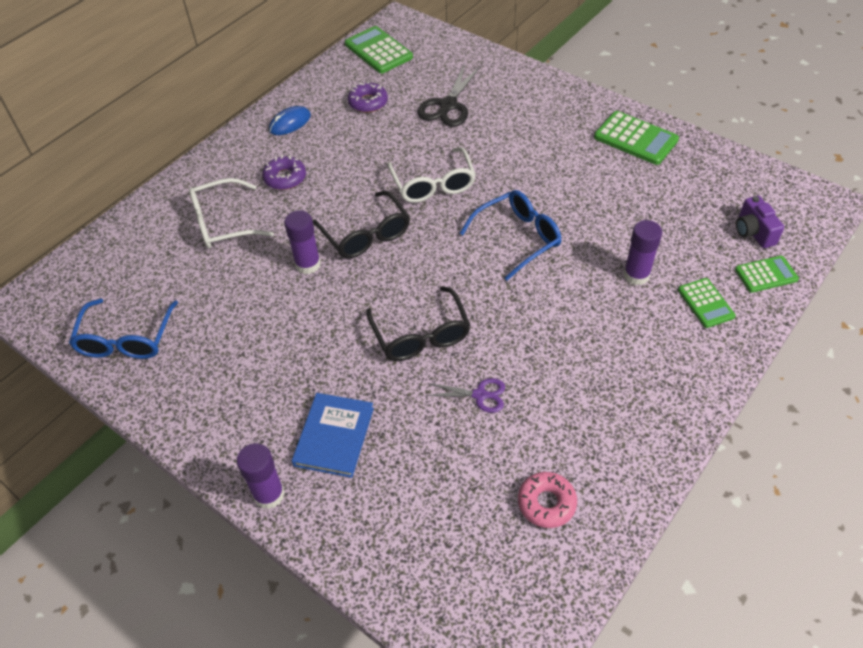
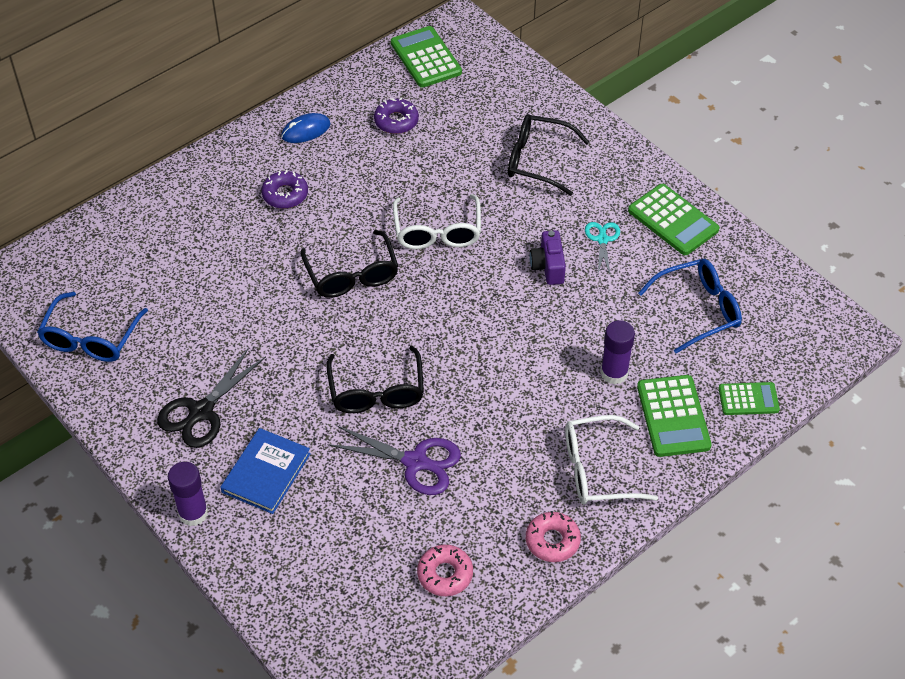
camera: 10 degrees right, 0 degrees up
(222, 223) = (209, 234): white glasses -> white glasses (597, 470)
(308, 264) = (284, 295): purple glue stick -> none
(448, 105) = (482, 141): black scissors -> black scissors (201, 411)
(480, 395) = (415, 462): purple scissors -> purple scissors, size x1.69
(501, 112) = (537, 160): none -> black glasses
(518, 238) = (507, 309): blue glasses -> blue glasses (698, 310)
(581, 165) = (602, 239): none -> turquoise scissors
(640, 445) = (552, 541): none -> pink donut
(705, 303) = (673, 416): green calculator -> green calculator, size x1.58
(753, 232) = (756, 351): purple camera -> purple camera (548, 267)

